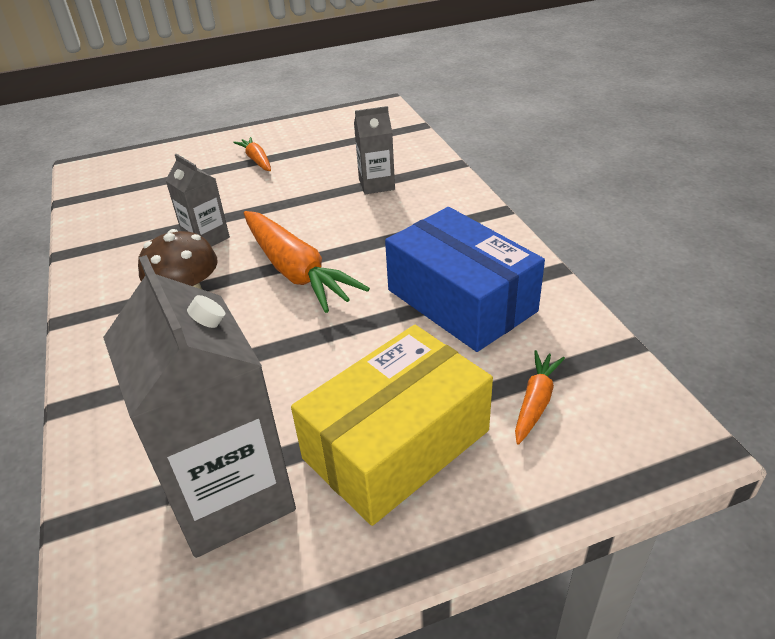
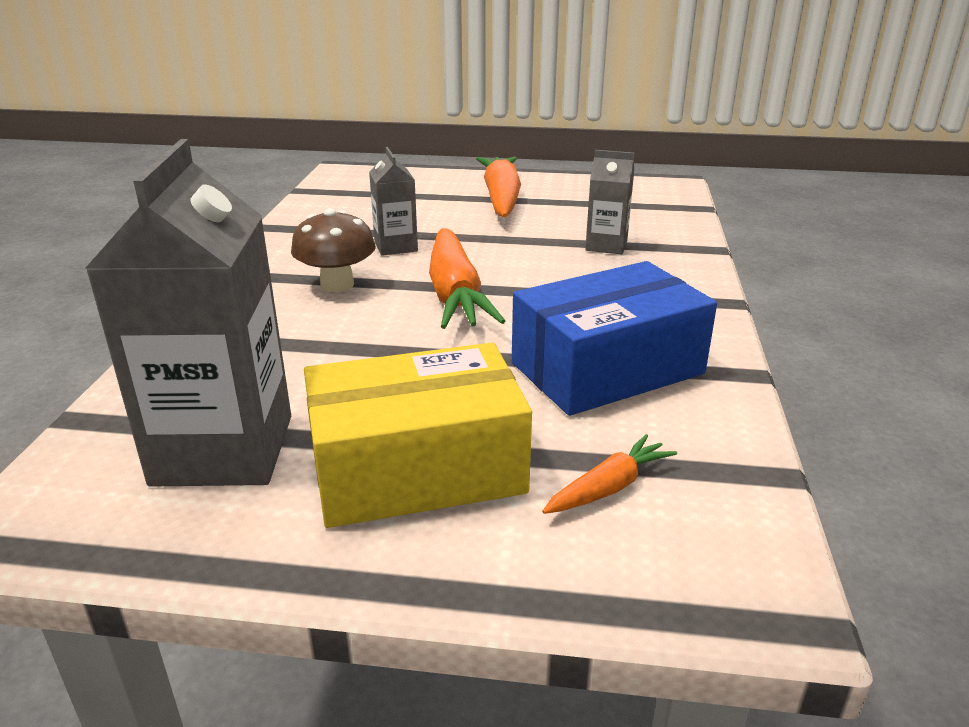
camera: 25 degrees right, 10 degrees down
(256, 160) = (501, 198): orange carrot -> orange carrot, size x1.99
(461, 300) = (607, 368): blue box -> blue box turned 75 degrees clockwise

